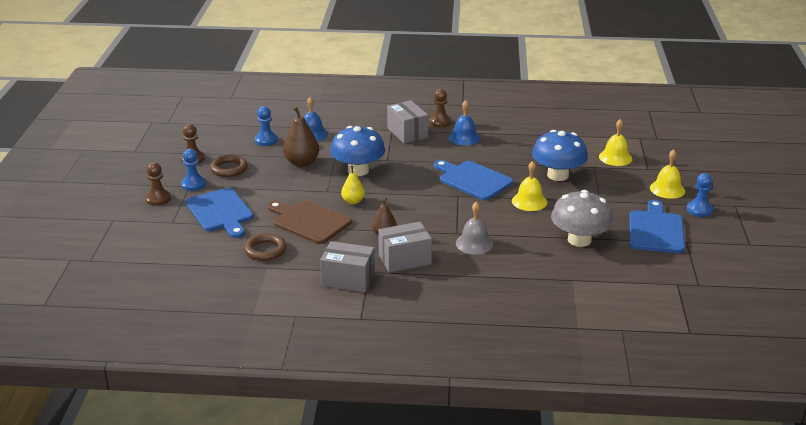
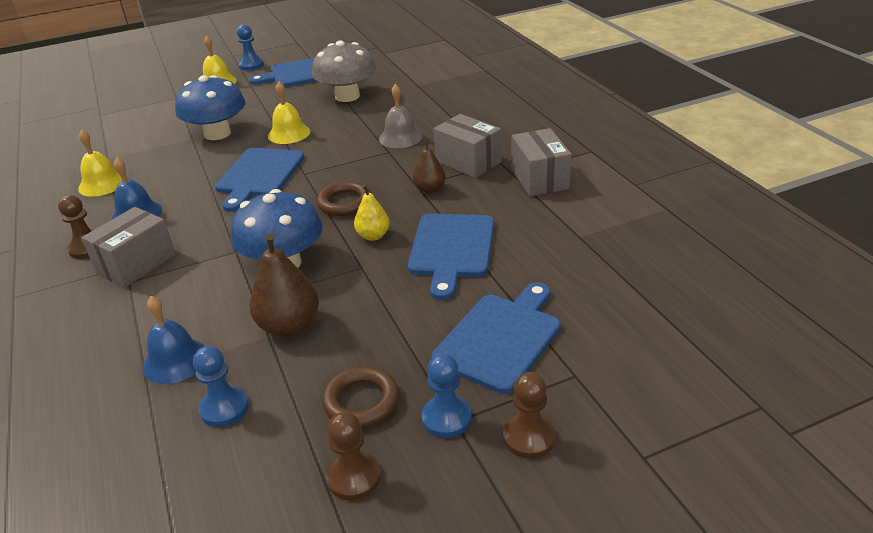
camera: 115 degrees left, 5 degrees up
(265, 250) = (548, 253): brown ring -> brown ring (345, 203)
(309, 221) = (451, 249): brown cutting board -> blue cutting board
(615, 157) = (157, 116): yellow bell -> yellow bell (102, 184)

